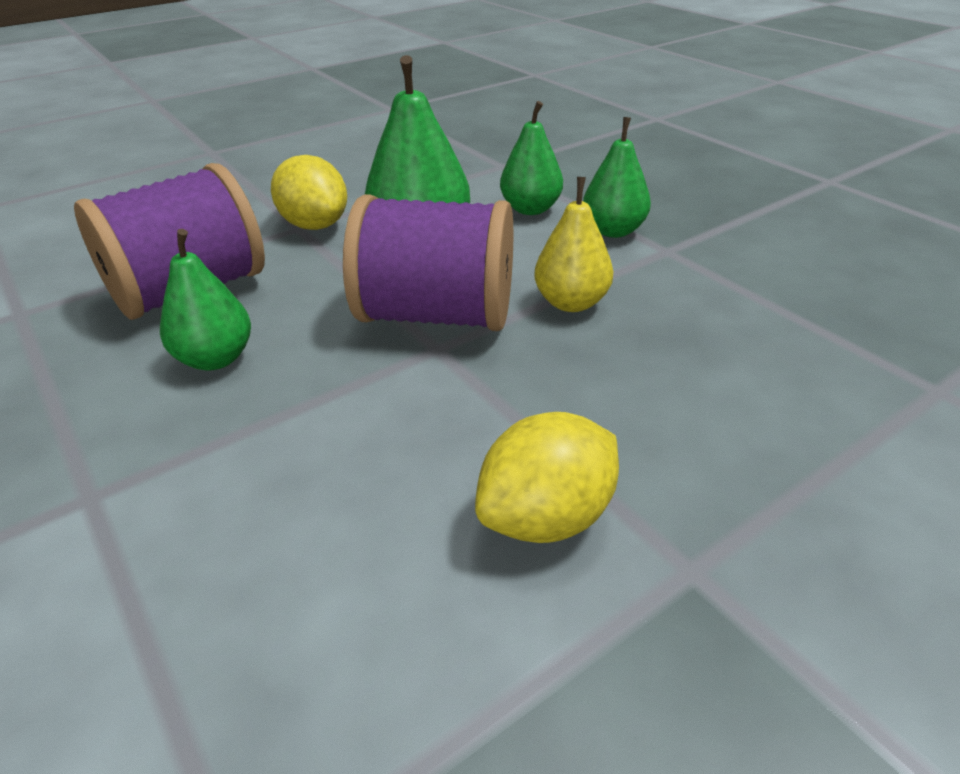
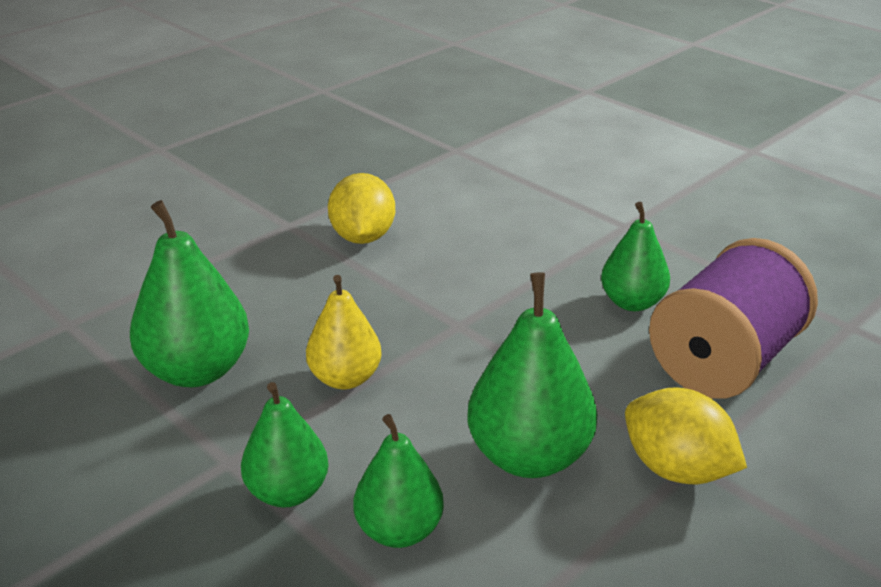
camera: 170 degrees right, 5 degrees down
(436, 315) = (470, 354): purple spool -> none
(547, 517) = (363, 237): yellow lemon -> yellow lemon turned 45 degrees counterclockwise
(733, 321) = (196, 370): none -> green pear

